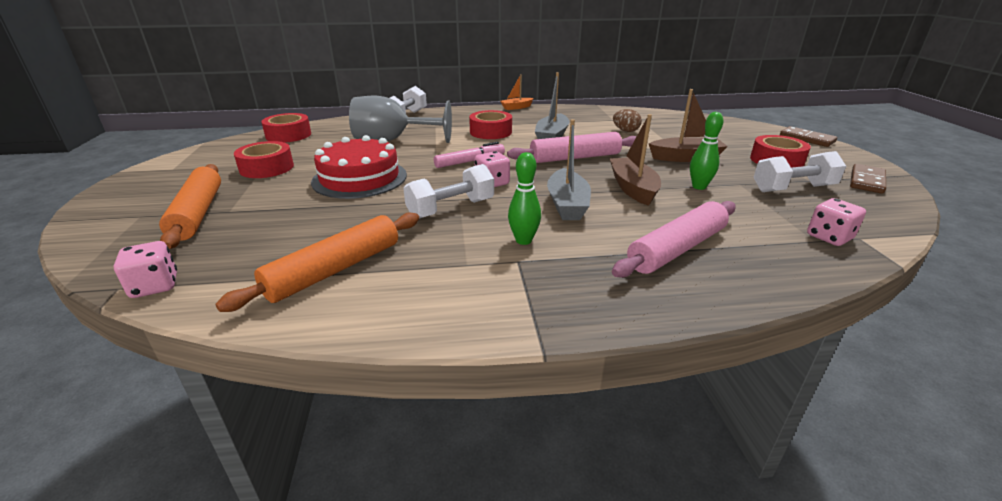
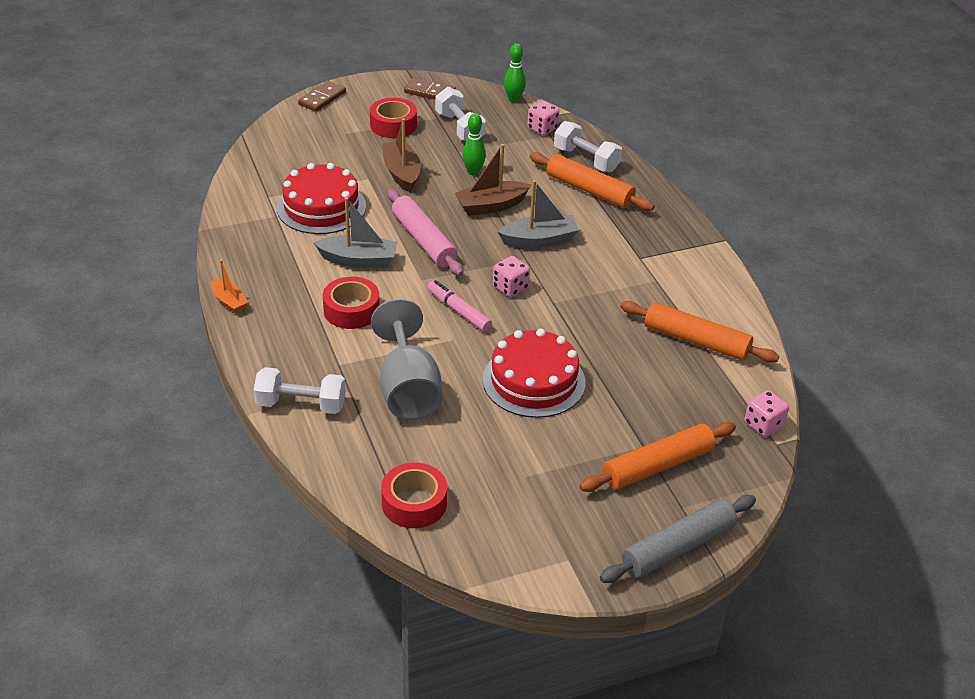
camera: 105 degrees left, 10 degrees up
(107, 206) = (678, 547): none -> grey rolling pin
(267, 168) = (534, 469): red tape -> none
(451, 209) = (576, 303): white dumbbell -> white dumbbell (586, 160)
(523, 240) = (610, 258): green bowling pin -> green bowling pin (514, 99)
(625, 131) = (321, 207): brown egg -> red cake
(677, 249) = (589, 190): pink rolling pin -> orange rolling pin

